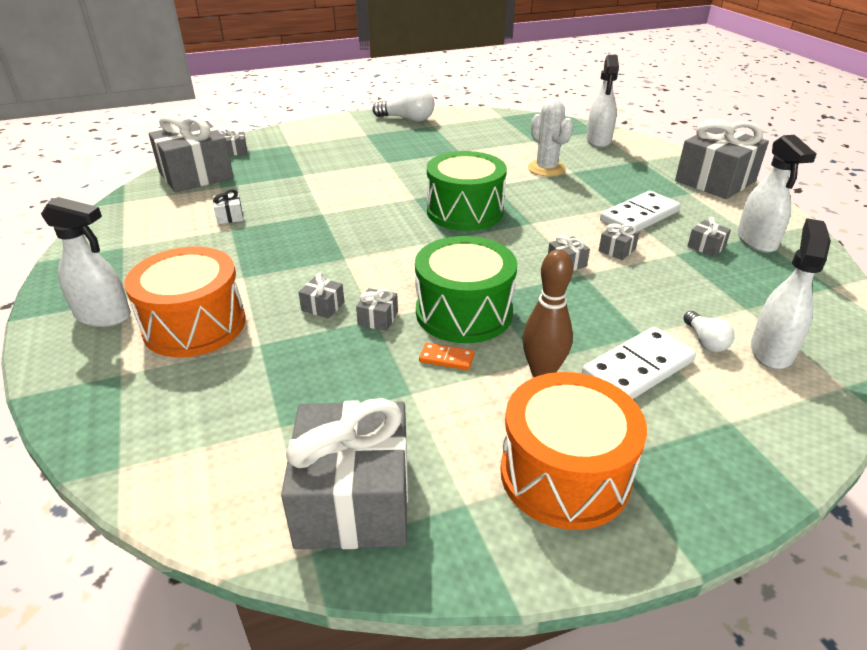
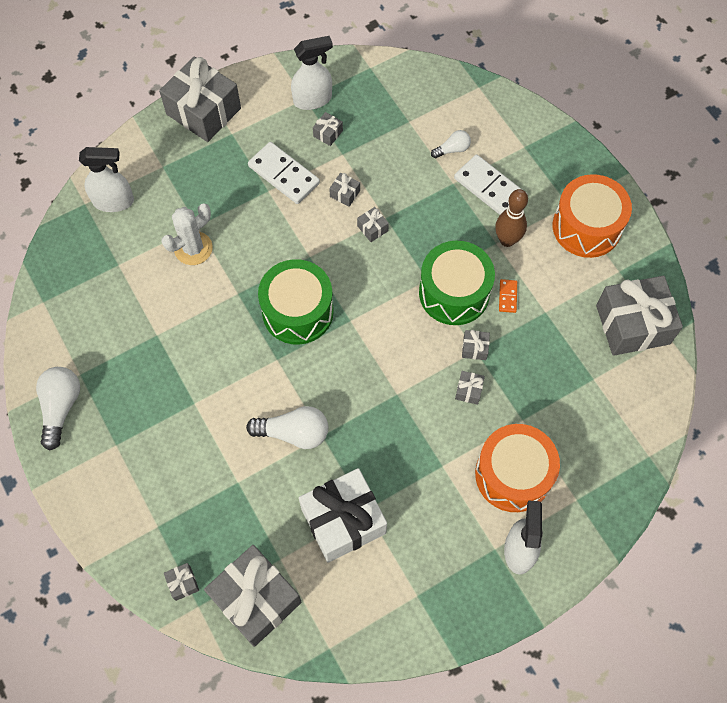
camera: 100 degrees left, 30 degrees up
(230, 216) = (343, 520): white gift -> white gift, size x2.50
(333, 200) = (294, 433): none -> white light bulb
(771, 351) = (454, 116): white spray bottle -> none

